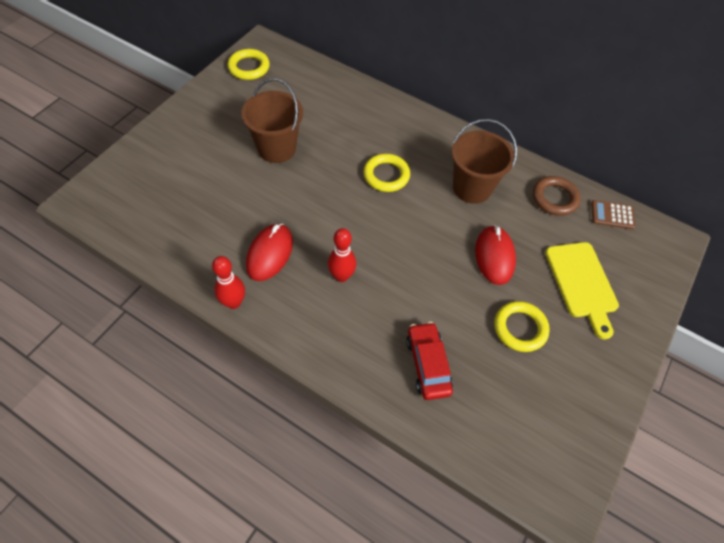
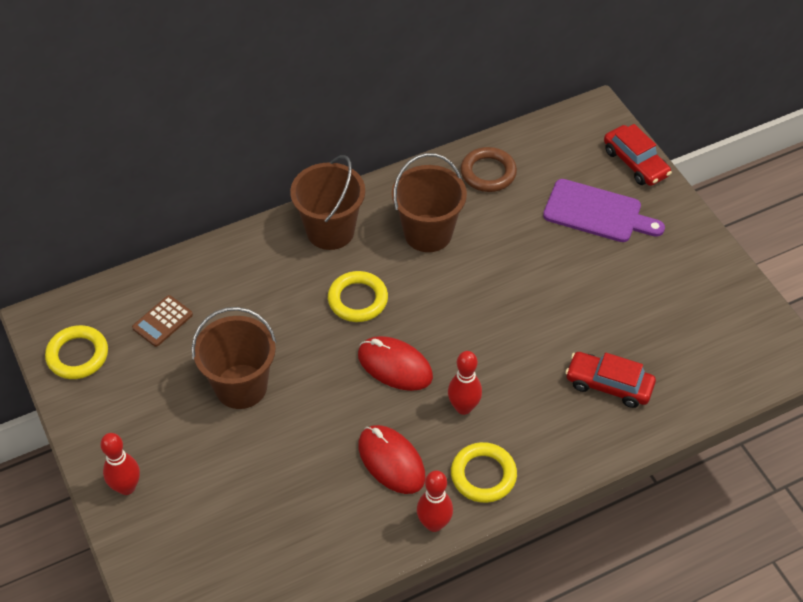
camera: 55 degrees left, 5 degrees down
(171, 130) = (126, 487): none -> red bowling pin
(429, 136) = (330, 231): none -> brown bucket
(494, 256) = (524, 263): red mouse -> red mouse (395, 366)
(520, 328) = (614, 289): yellow ring -> yellow ring (483, 475)
(582, 283) = (597, 212): yellow cutting board -> purple cutting board
(612, 215) = (538, 140): brown calculator -> brown calculator (162, 321)
(654, 288) = (635, 163): none -> red car

